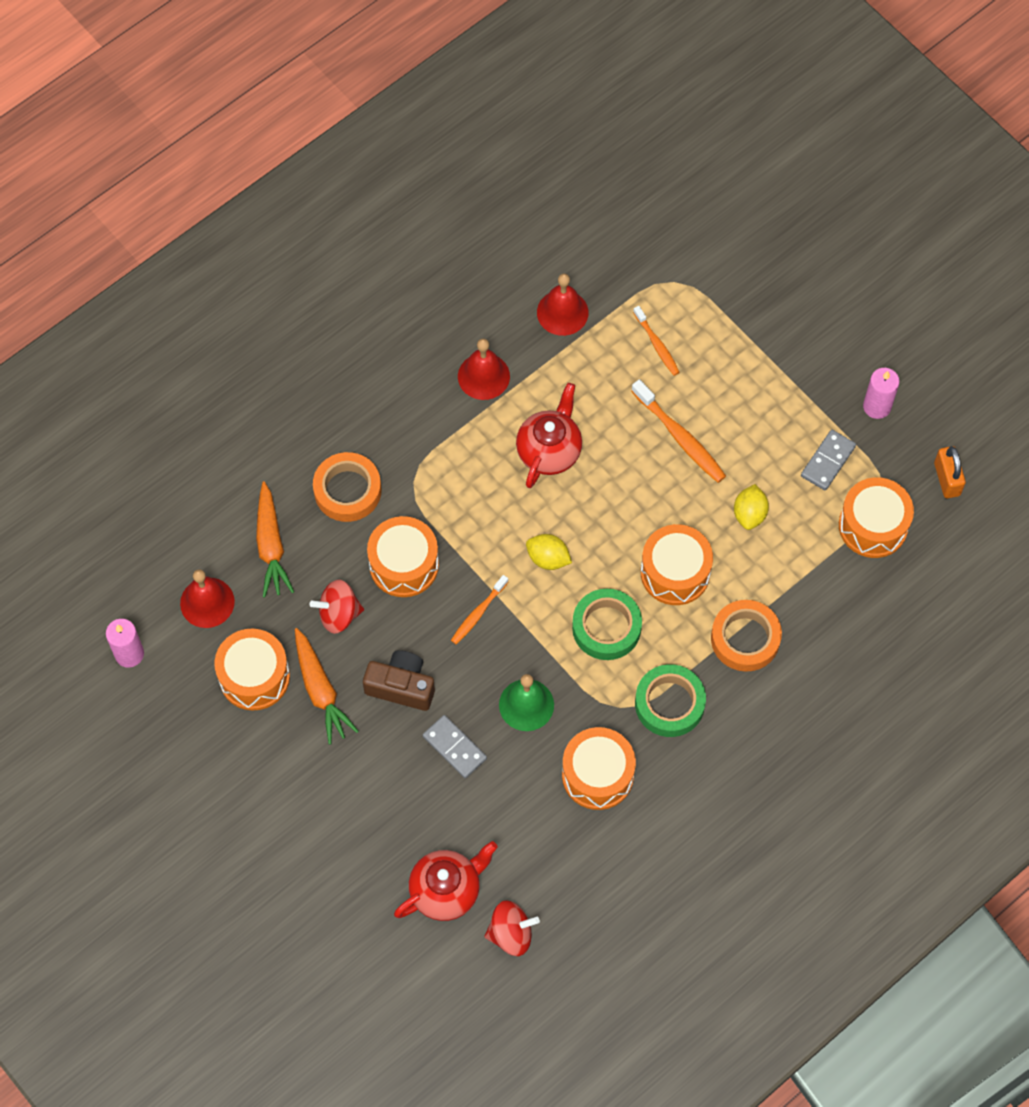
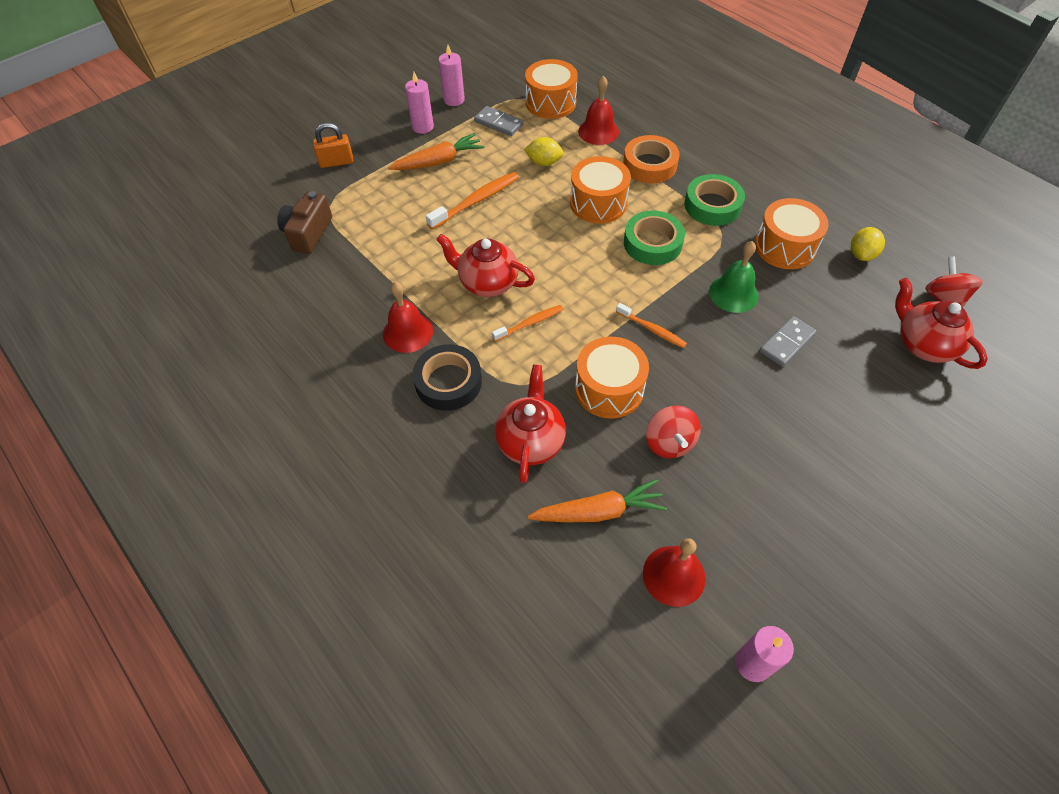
camera: 90 degrees left, 10 degrees down
(254, 676) = (753, 519): orange drum -> none
(321, 691) = (755, 455): orange carrot -> orange carrot (439, 161)
(347, 490) = (530, 441): orange tape -> red teapot
(401, 686) = (736, 386): brown camera -> brown camera (308, 233)
(419, 417) = (448, 382): none -> black tape
(548, 558) = (593, 282): yellow lemon -> yellow lemon (861, 254)
(562, 312) = (348, 277): red bell -> red bell (598, 131)
(657, 344) = (388, 215): orange toothbrush -> orange toothbrush (529, 323)
(819, 372) = (423, 127): none -> pink candle
(947, 479) = (513, 70): orange padlock -> orange padlock (336, 162)

